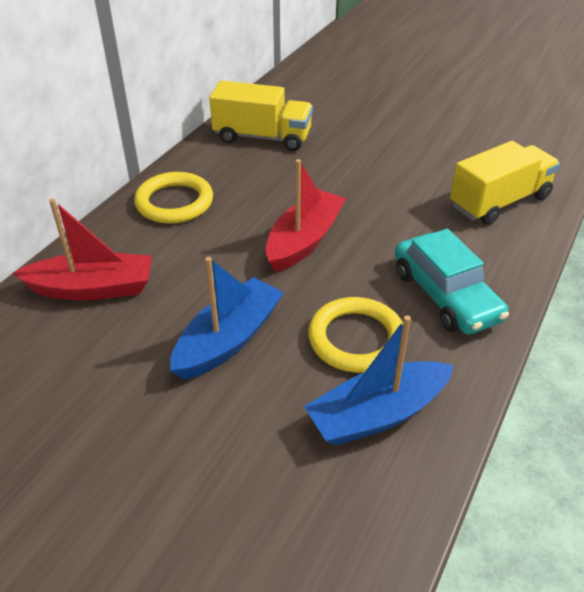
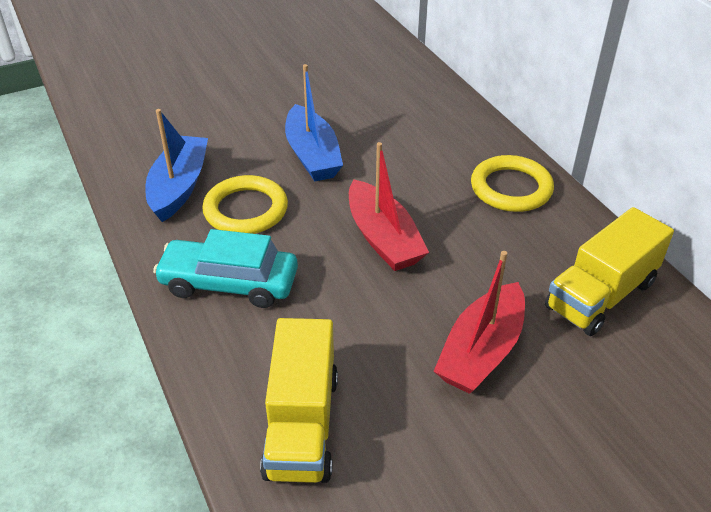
camera: 125 degrees right, 0 degrees up
(92, 288) = (427, 118): red boat -> red boat (481, 351)

